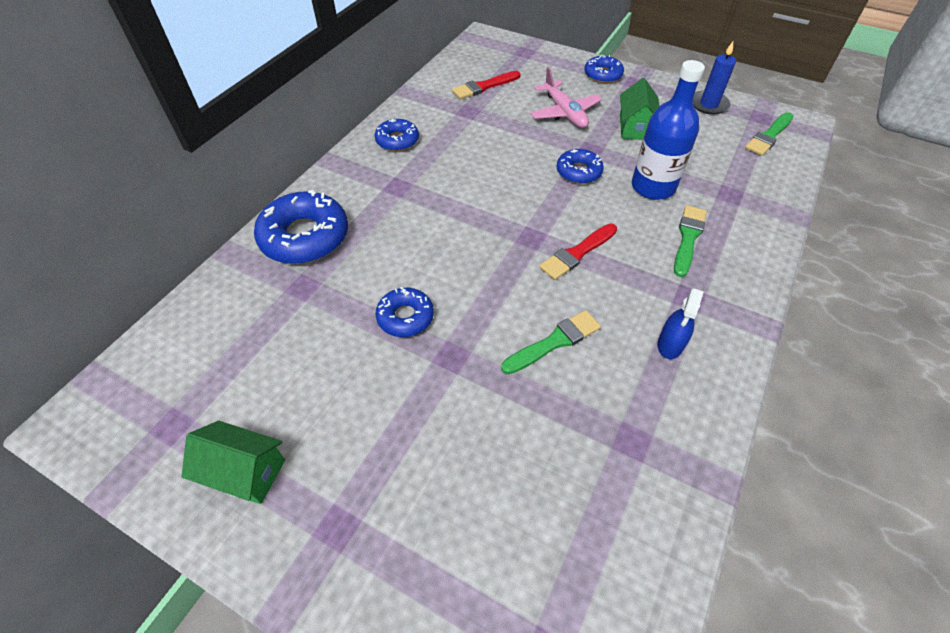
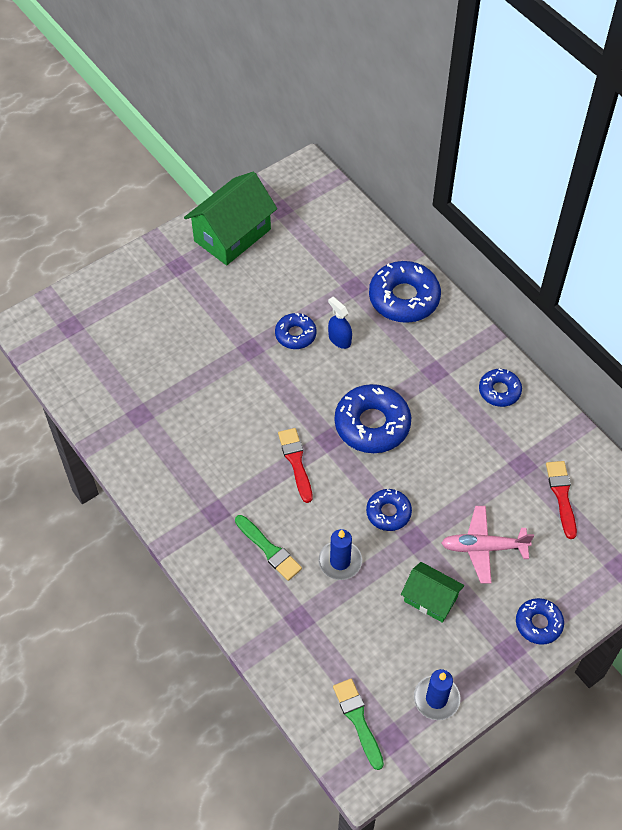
camera: 115 degrees right, 5 degrees up
(245, 472) = (232, 235): green house -> green house, size x1.72
(490, 211) = (372, 424): none -> blue donut
(554, 342) = (228, 409): green brush -> none
(653, 187) = (340, 561): blue bottle -> blue candle
(670, 344) = (186, 475): blue spray bottle -> blue spray bottle (339, 339)

